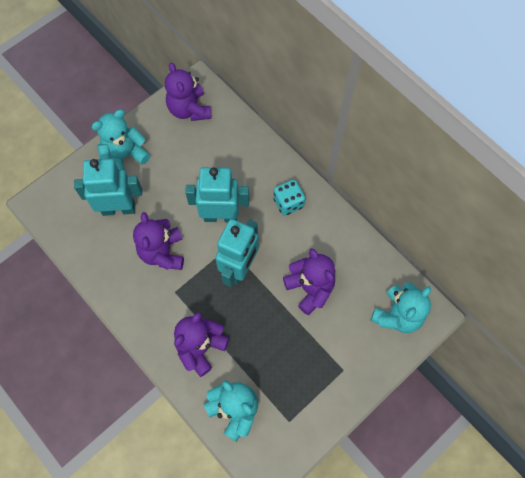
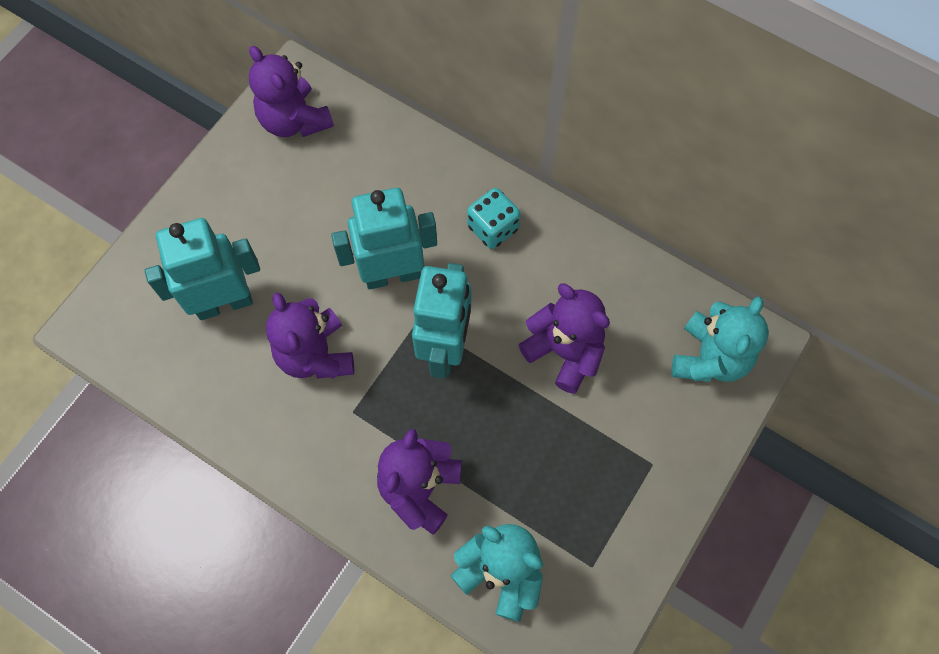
camera: 15 degrees left, 0 degrees up
(124, 156) = (210, 217): turquoise teddy bear -> none

